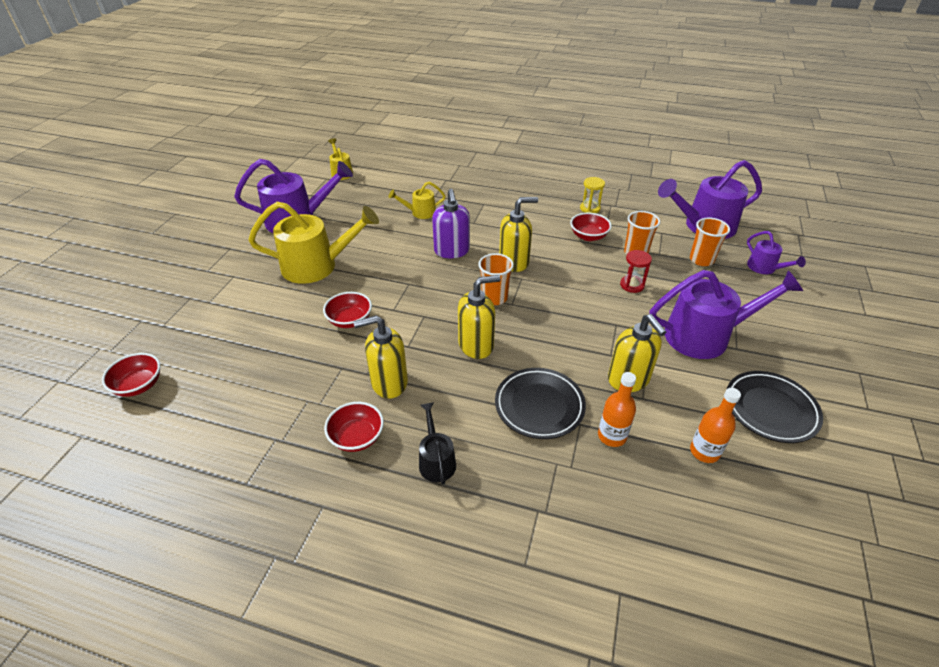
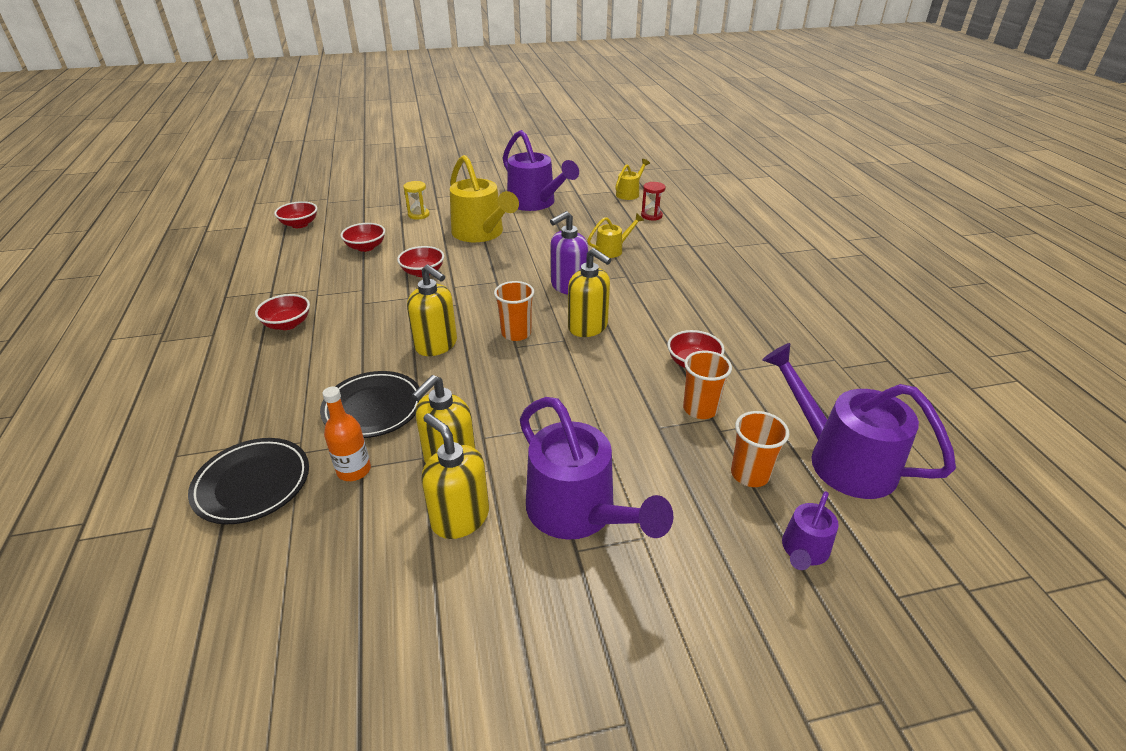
camera: 60 degrees right, 5 degrees down
(258, 345) = (366, 247): none -> red bowl
(389, 383) = (357, 317): yellow soap dispenser -> yellow soap dispenser (460, 517)
(420, 212) = (612, 250): yellow watering can -> yellow watering can turned 105 degrees clockwise
(436, 460) = (278, 370): black watering can -> none
(590, 208) = (755, 348): yellow hourglass -> yellow hourglass (418, 215)
(632, 285) = (627, 422): red hourglass -> red hourglass (651, 215)
(704, 451) = (362, 554): orange bottle -> none
(770, 409) = (471, 610): black plate -> black plate (252, 484)

